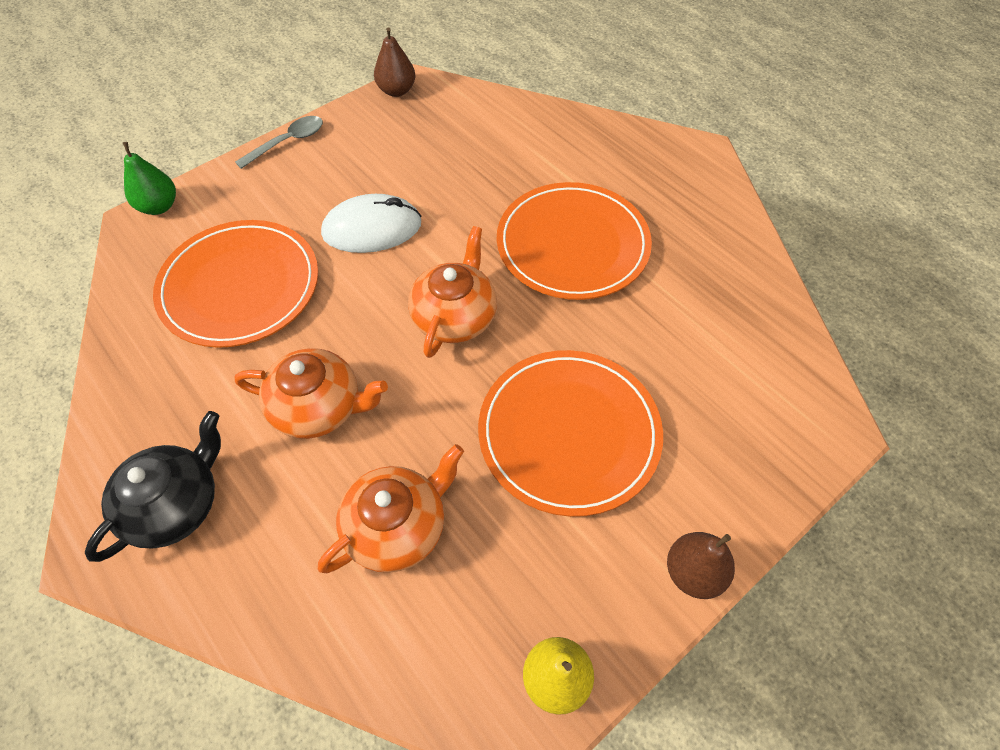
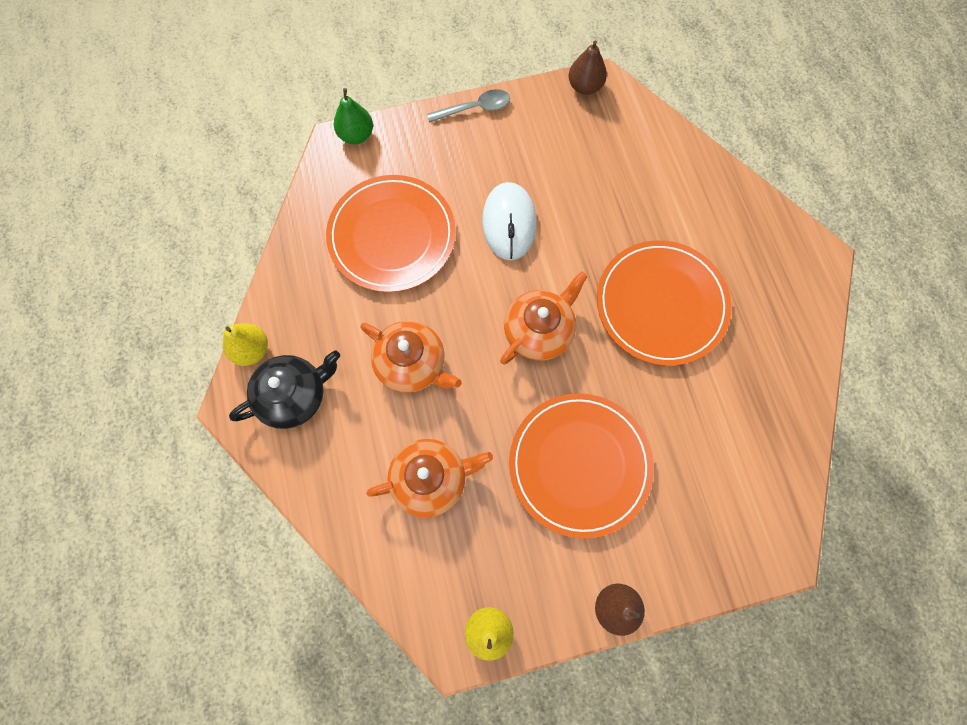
camera: 25 degrees right, 15 degrees up
(97, 474) = (252, 350): none -> yellow pear
(372, 228) = (509, 223): white mouse -> white mouse turned 75 degrees clockwise

